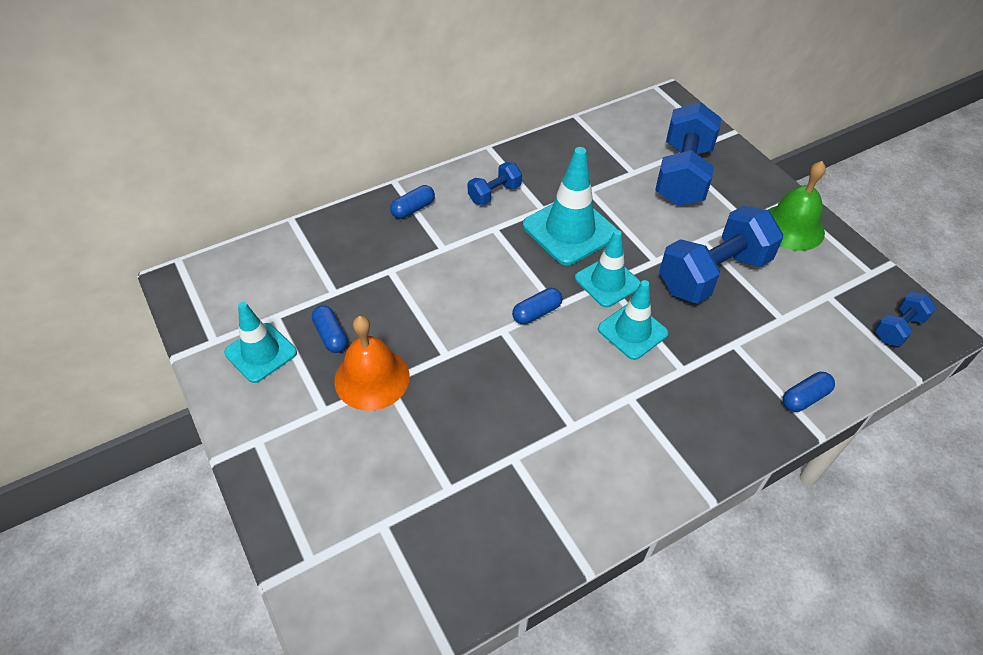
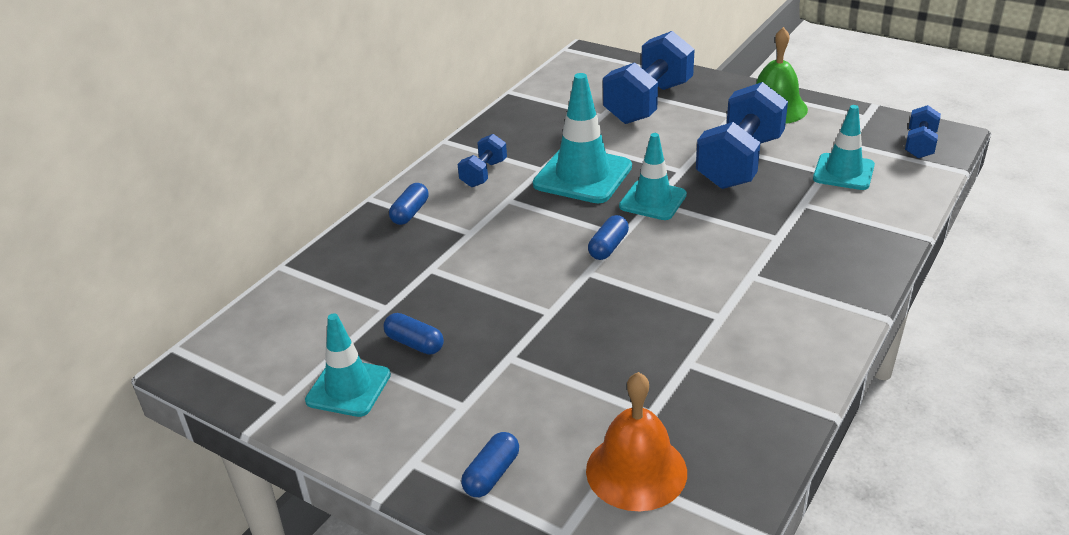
camera: 25 degrees left, 15 degrees down
(372, 378) = (491, 360): orange bell -> orange bell (636, 471)
(632, 331) = (708, 227): turquoise traffic cone -> turquoise traffic cone (843, 172)
(682, 175) = (648, 102): blue dumbbell -> blue dumbbell turned 45 degrees clockwise
(804, 398) = (893, 218): blue capsule -> blue capsule (491, 474)

